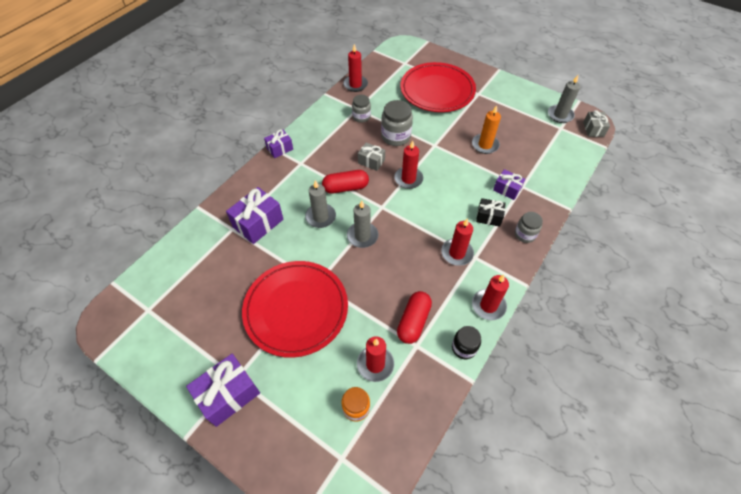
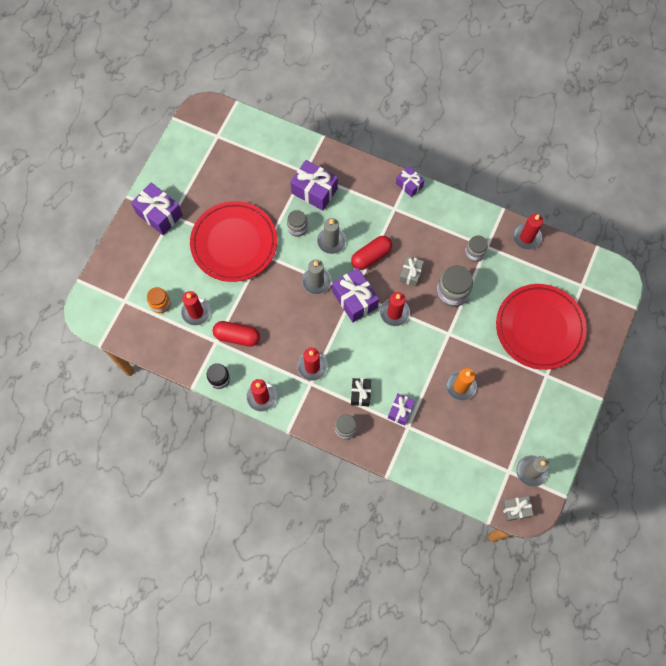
camera: 80 degrees right, 15 degrees up
(296, 244) = (297, 228): none -> grey jar
(346, 187) = (371, 256): red capsule -> red capsule turned 75 degrees clockwise
(389, 207) = (355, 299): none -> purple gift

